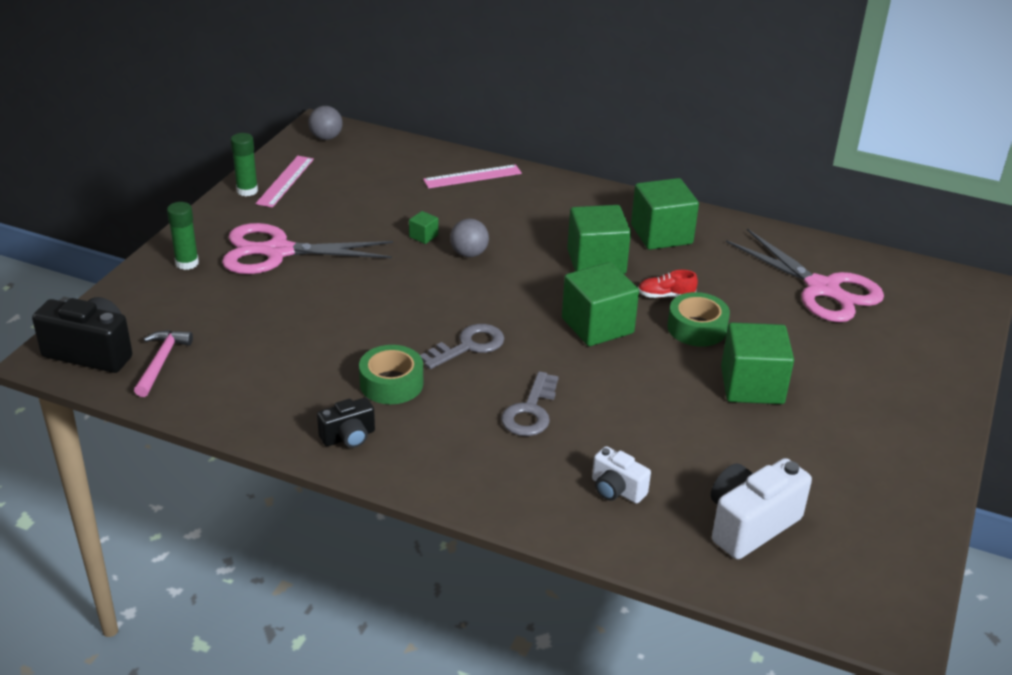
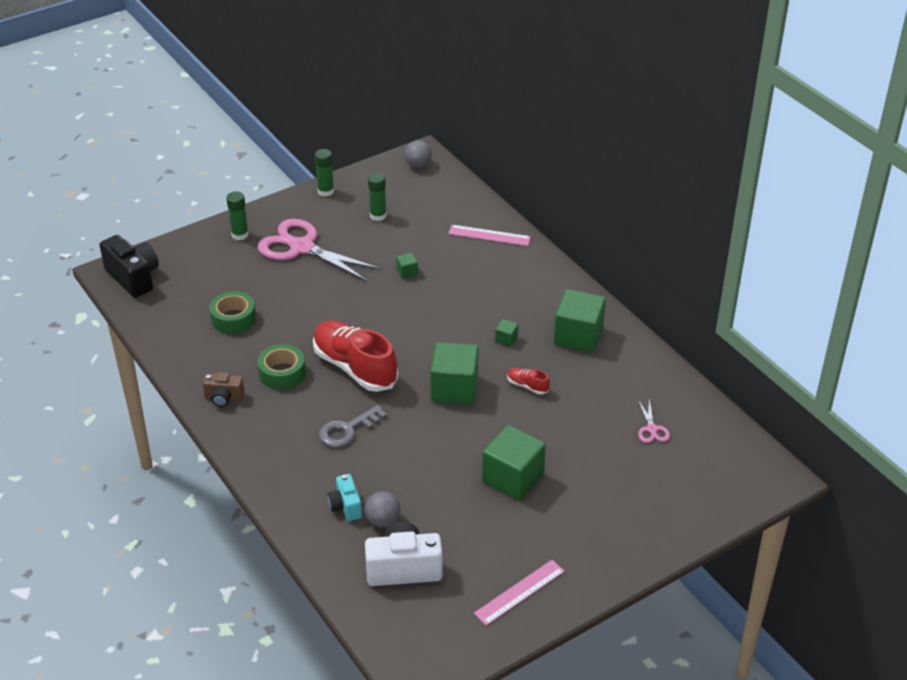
camera: 35 degrees right, 5 degrees up
(161, 362) = (165, 301): pink hammer -> none
(285, 181) = (357, 192): pink ruler -> pink ruler (519, 592)
(333, 195) = (378, 216): none -> green glue stick
(348, 437) = (224, 398): black camera -> brown camera
(469, 254) = (424, 298): grey ball -> grey ball (383, 521)
(469, 346) = (355, 367): grey key -> red shoe
(596, 262) = (506, 339): green cube -> green cube, size x0.43
(616, 490) = (345, 506): white camera -> turquoise camera
(697, 328) = (522, 420): green tape -> green tape (233, 319)
(822, 289) = (652, 429): pink scissors -> pink scissors, size x0.42

